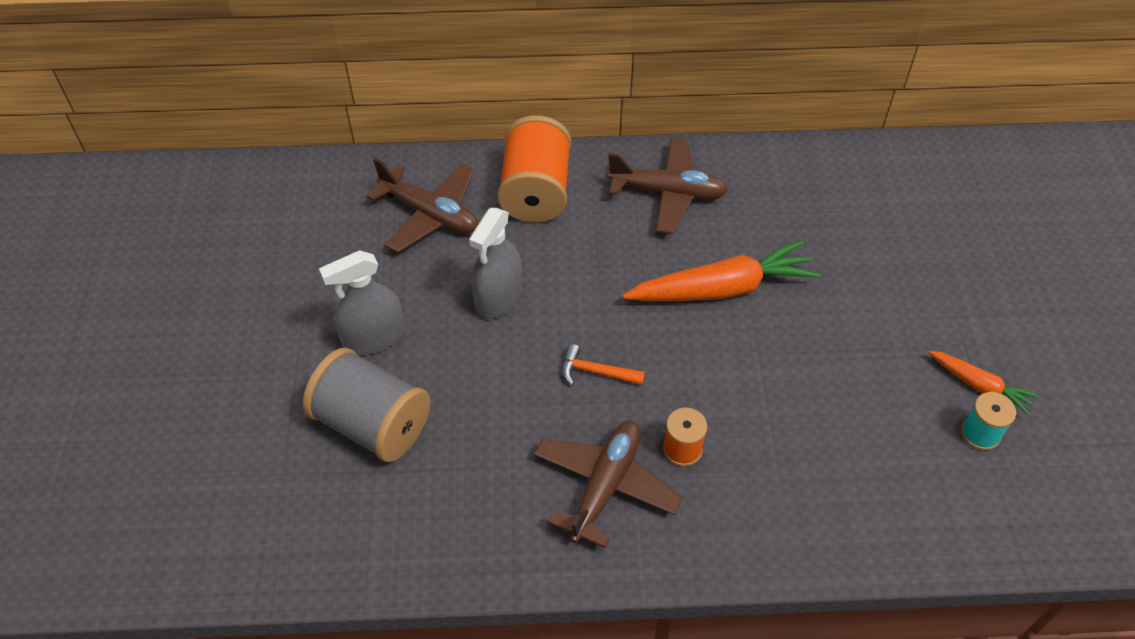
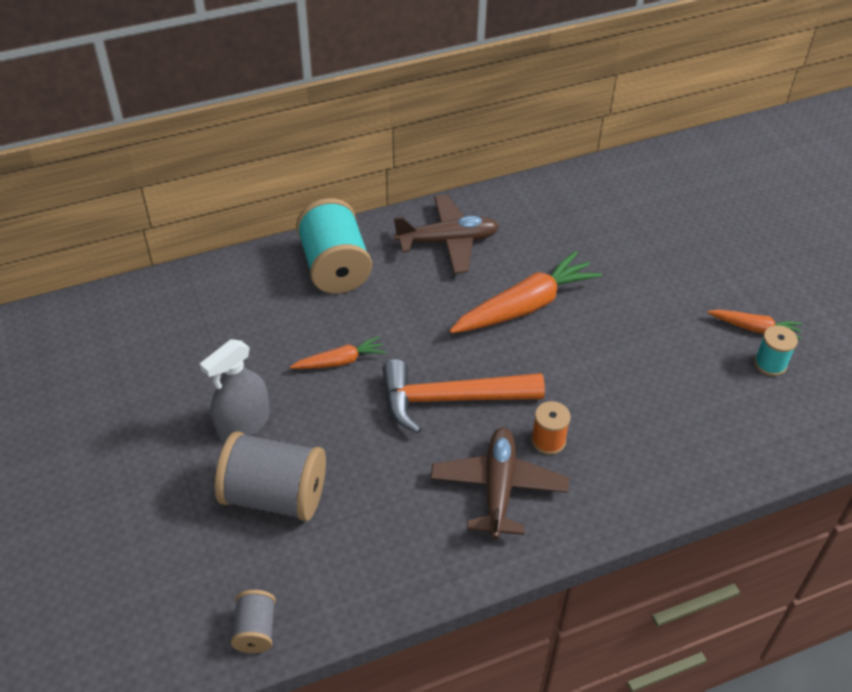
camera: 20 degrees left, 5 degrees down
(296, 560) = (255, 630): none -> grey spool
(430, 214) = (249, 308): brown plane -> none
(498, 297) = (340, 361): grey spray bottle -> orange carrot
(536, 192) = (335, 267): orange spool -> turquoise spool
(596, 372) = (450, 399): orange hammer -> orange hammer, size x2.15

